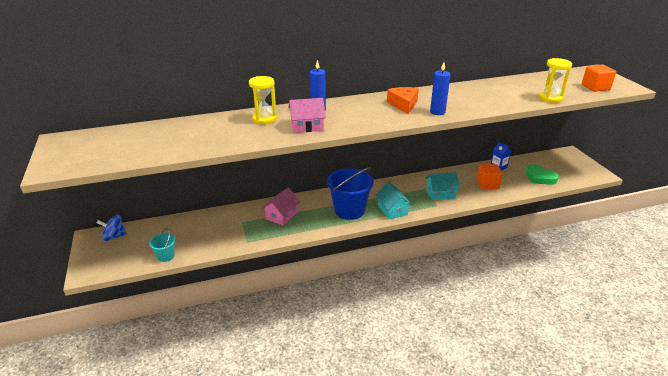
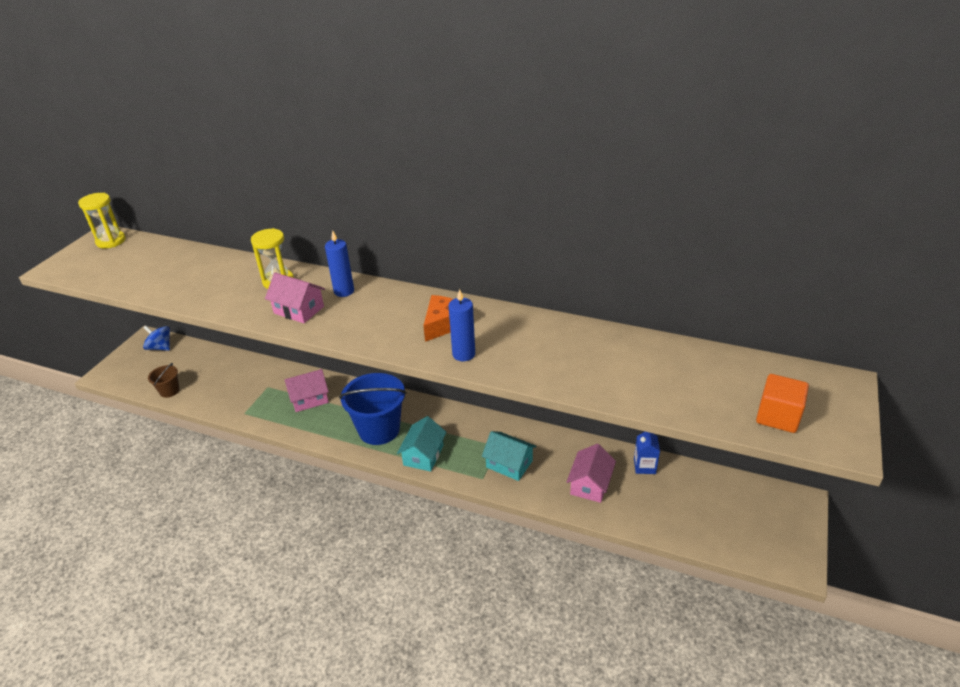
camera: 40 degrees right, 5 degrees up
(166, 256) = (169, 391): turquoise bucket -> brown bucket
(487, 184) = (590, 484): orange cube -> pink house
(540, 177) = (684, 515): green heart -> none
(550, 98) = (660, 403): yellow hourglass -> yellow hourglass (111, 241)

